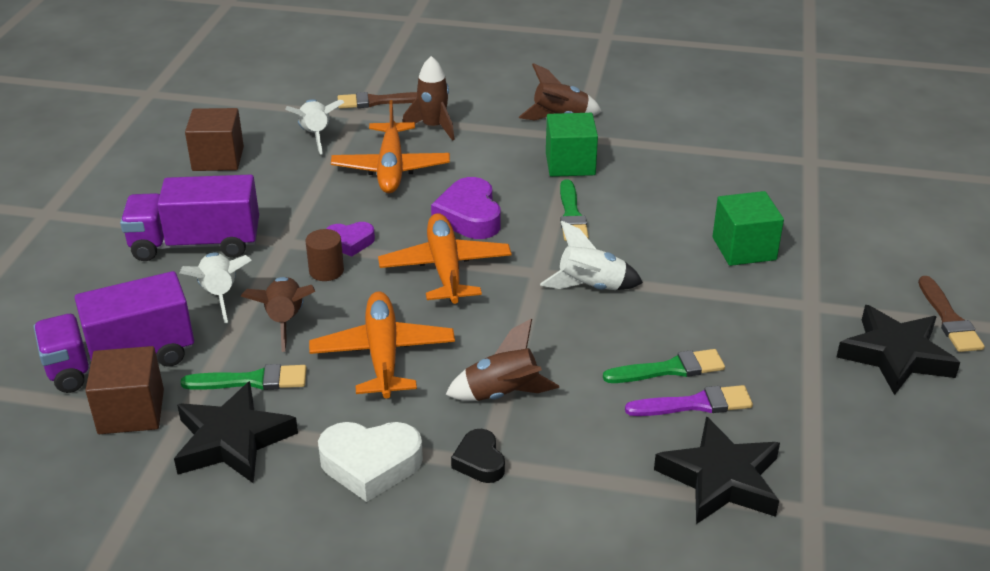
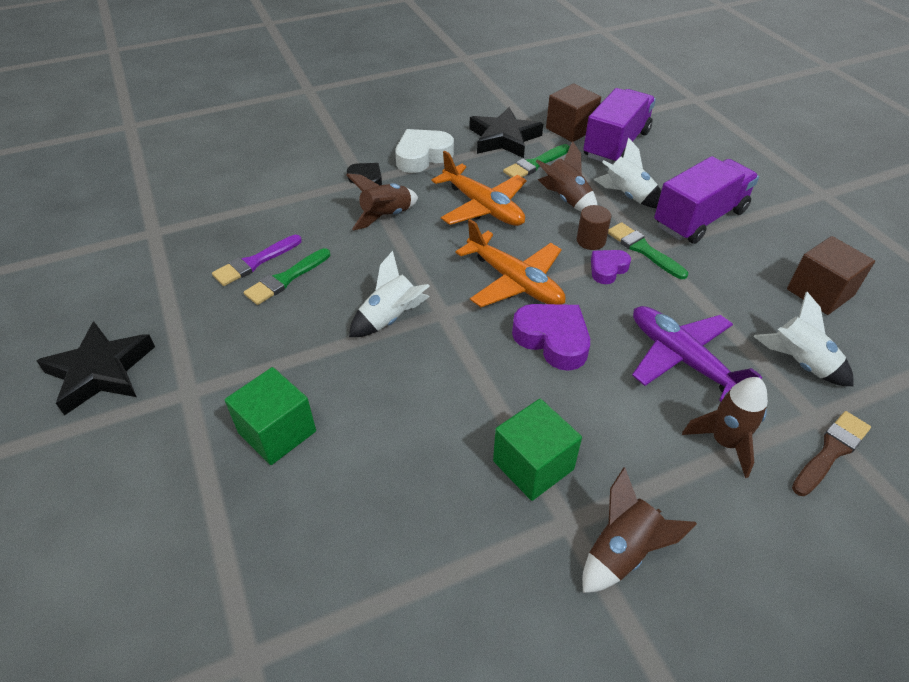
camera: 145 degrees right, 10 degrees up
(391, 168) = (682, 359): orange plane -> purple plane
(571, 215) = (469, 389): green brush -> green brush (643, 250)
(721, 479) = (217, 226): black star -> none
(949, 319) = (45, 439): brown brush -> none

